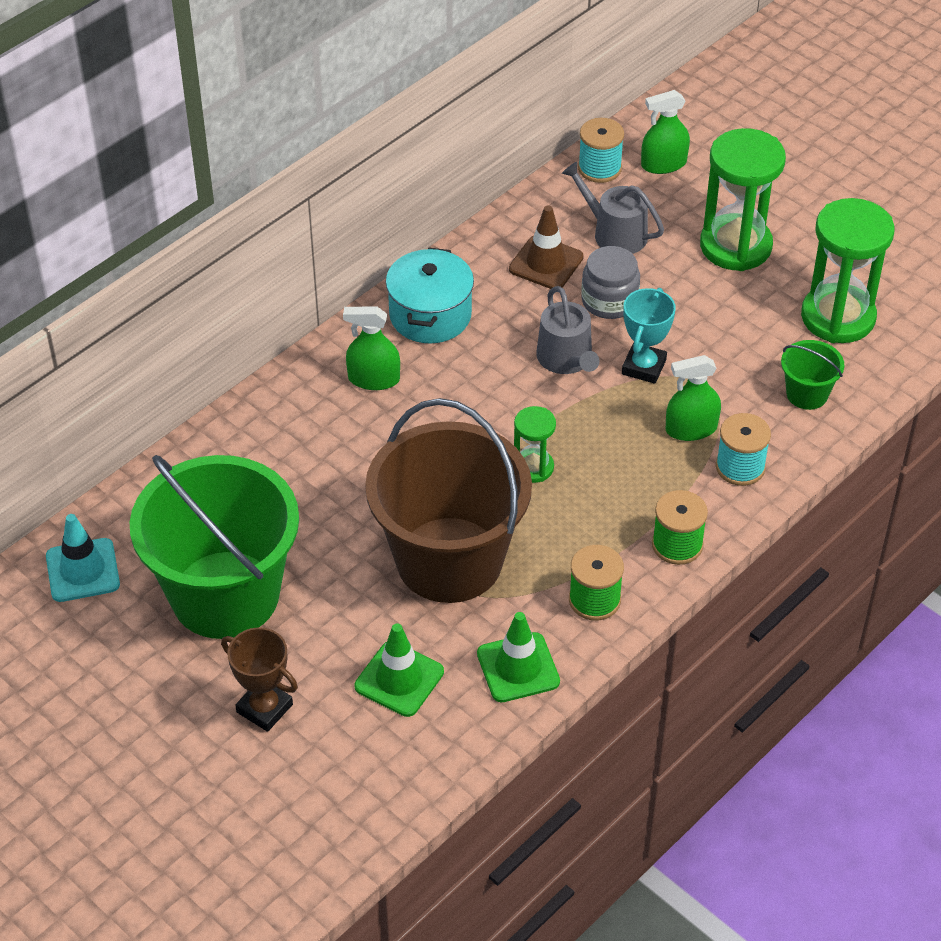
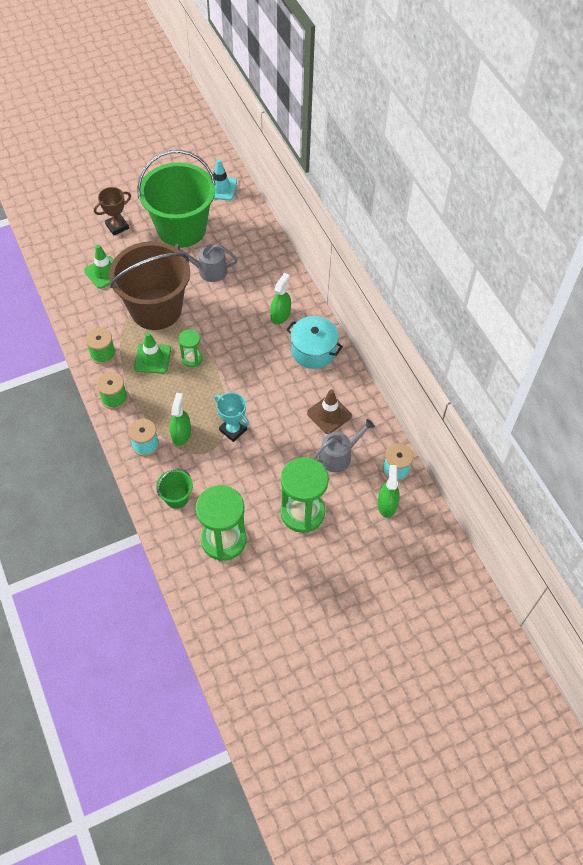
camera: 110 degrees right, 10 degrees up
(518, 668) = (85, 314): green traffic cone -> green traffic cone (152, 358)
(566, 359) = (255, 398): grey watering can -> grey watering can (208, 270)
(609, 301) = (287, 433): grey jar -> none

